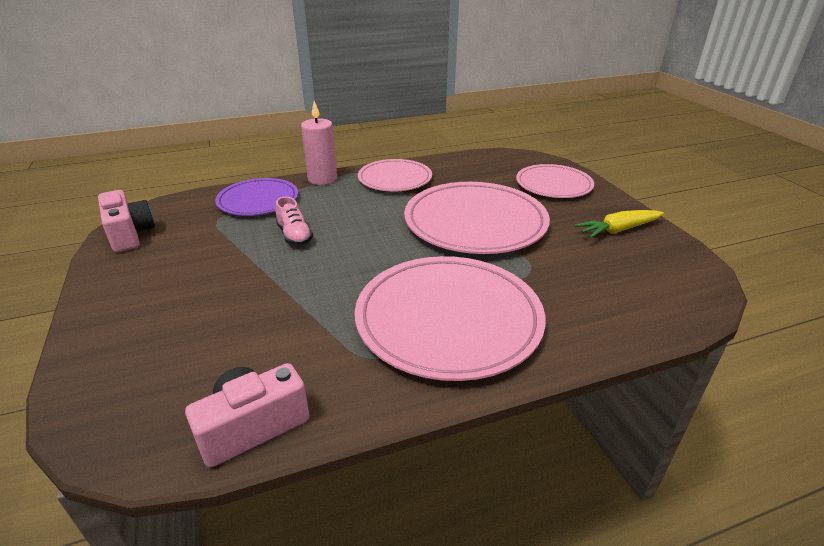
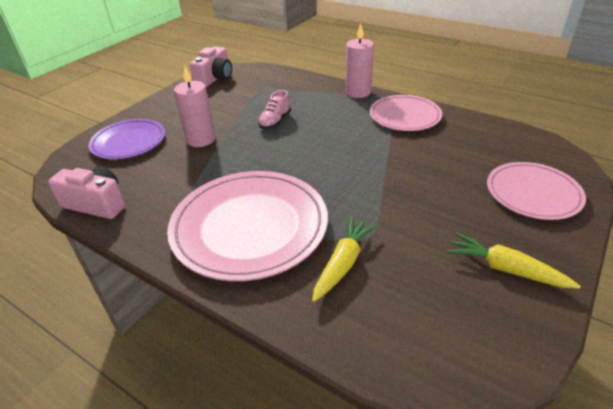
camera: 55 degrees right, 5 degrees up
(246, 292) = (201, 139): none -> pink candle
(258, 200) = (298, 89): purple plate -> purple plate (129, 142)
(475, 222) = (394, 181): pink plate -> none
(552, 290) = (343, 263): none -> yellow carrot

